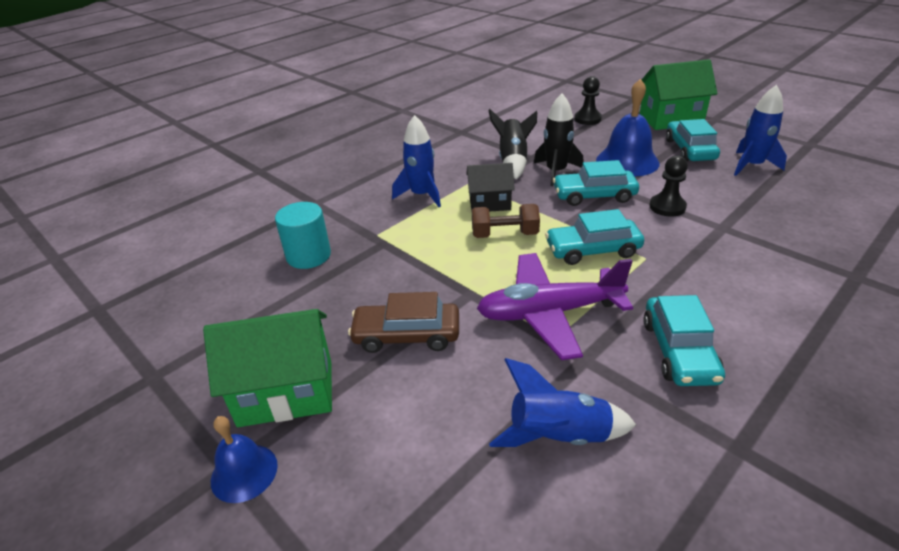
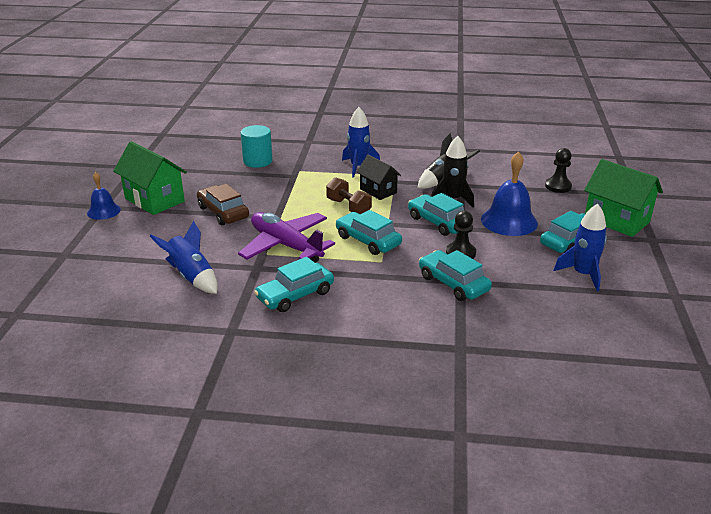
camera: 50 degrees right, 5 degrees down
(724, 233) = (453, 283): none -> turquoise car

